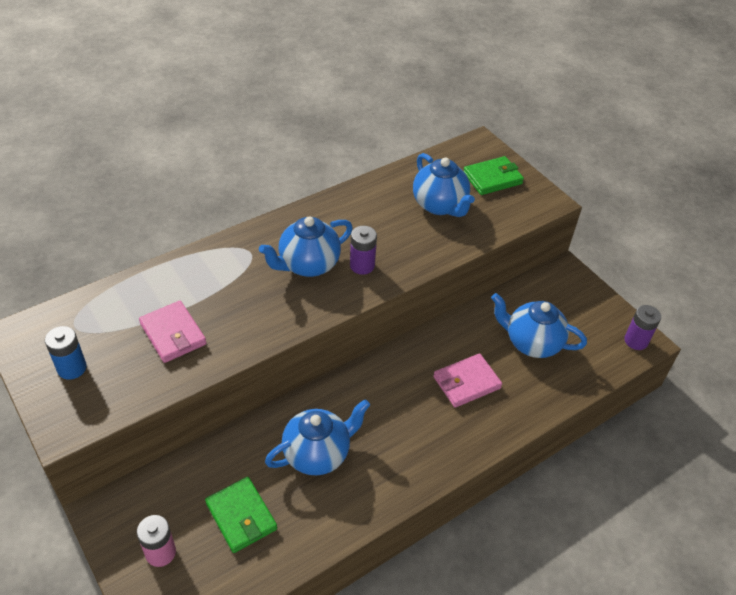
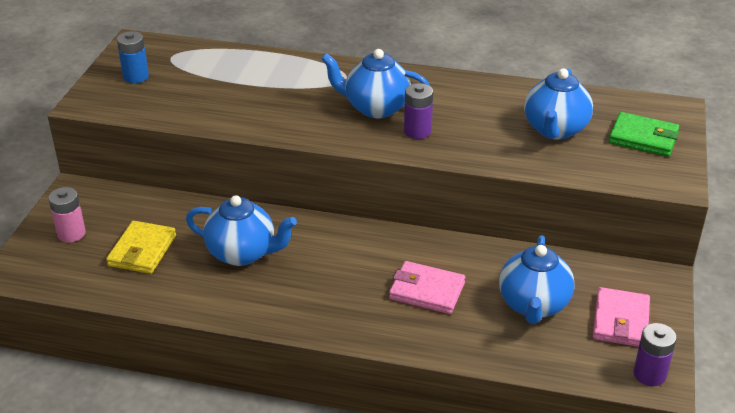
camera: 50 degrees right, 10 degrees down
(173, 334) = (220, 94): pink wallet -> pink wallet (620, 321)
(241, 516) = (142, 250): green wallet -> yellow wallet
(532, 343) = (533, 305): blue teapot -> blue teapot turned 150 degrees counterclockwise

